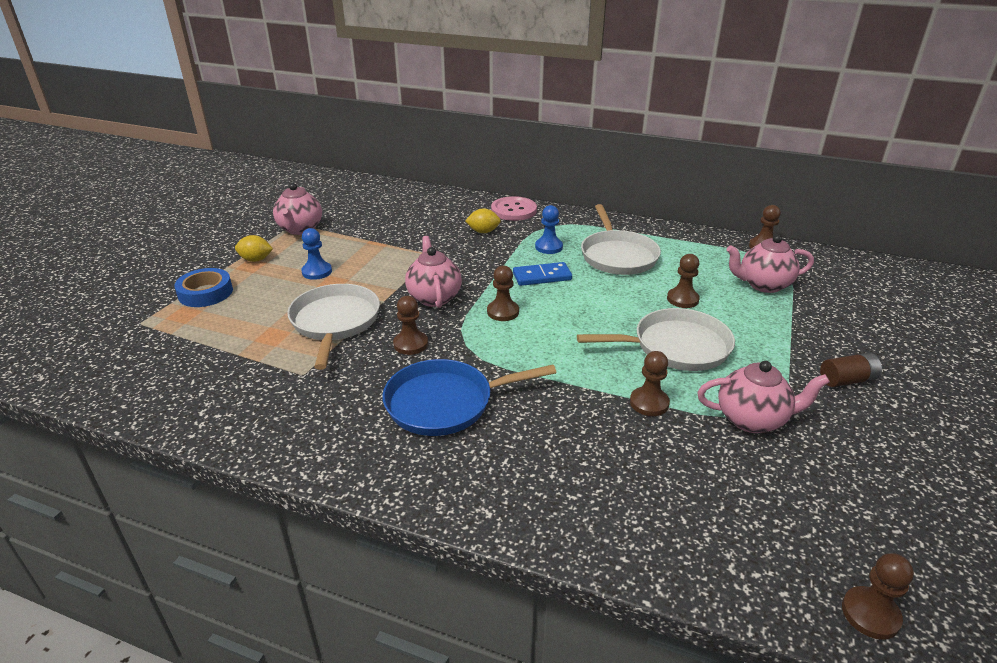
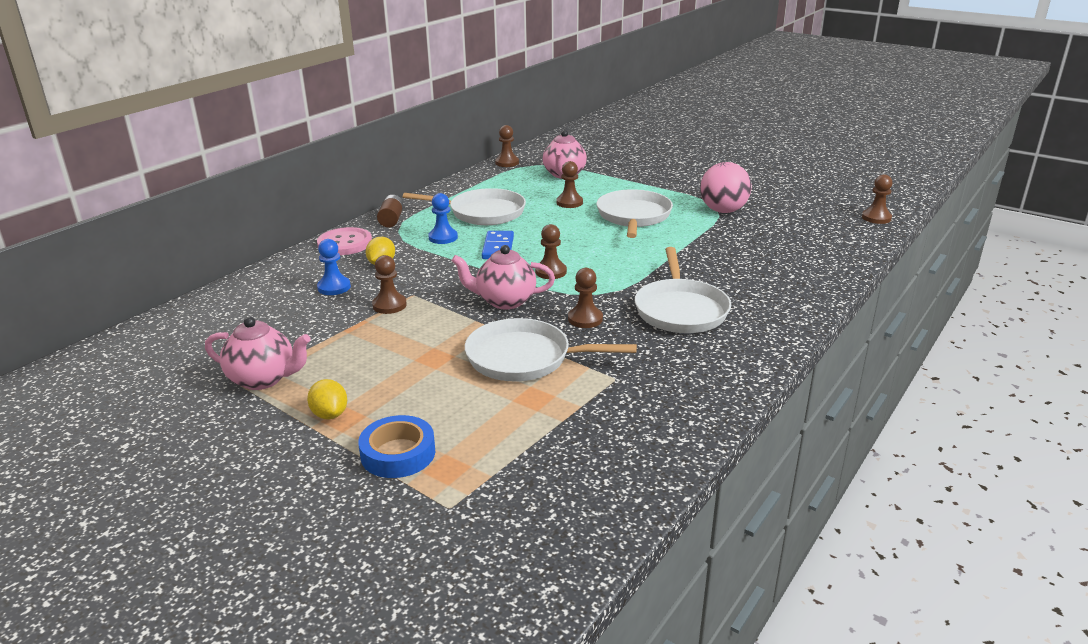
camera: 75 degrees left, 5 degrees down
(256, 260) = (330, 414): yellow lemon -> yellow lemon turned 45 degrees counterclockwise
(317, 272) = (400, 368): blue pawn -> blue pawn (334, 287)
(445, 403) = (680, 310): blue pan -> white pan
(649, 403) = (699, 236): brown pawn -> brown pawn (389, 305)
(752, 419) = (723, 211): pink teapot -> pink ball
(847, 380) = (689, 178): brown battery -> brown battery (391, 220)

